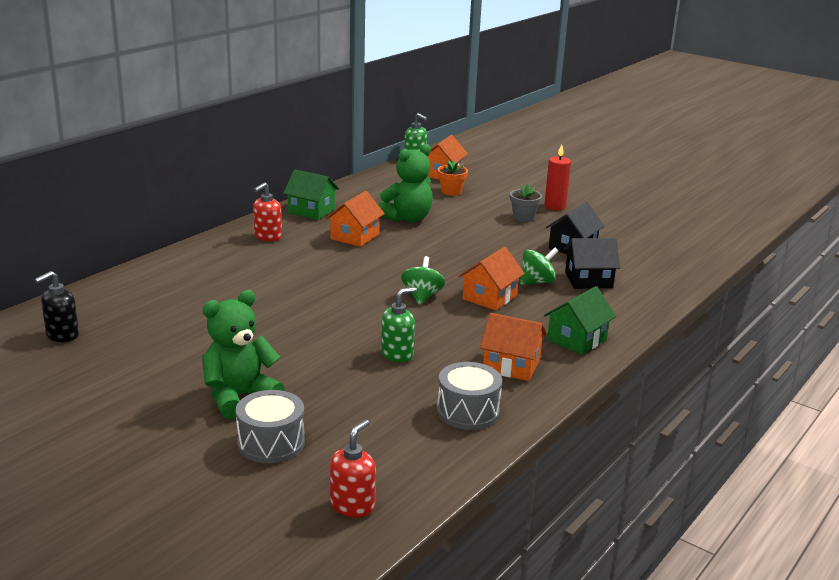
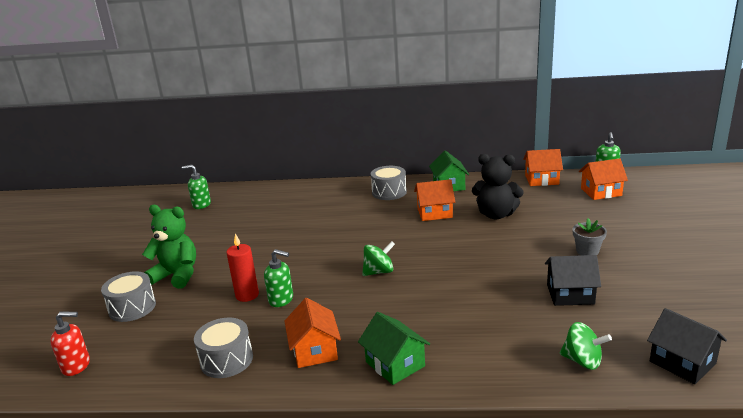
camera: 60 degrees right, 0 degrees up
(62, 335) = (201, 205): black soap dispenser -> green soap dispenser
(267, 237) = (389, 192): red soap dispenser -> grey drum
(407, 218) = (496, 215): green teddy bear -> black teddy bear
(451, 191) = (575, 207): orange flower pot -> none
(489, 297) = (415, 297): orange house -> orange house (541, 180)
(537, 282) = (474, 305): green spinning top -> green spinning top (582, 361)
(555, 206) = (639, 254): red candle -> red candle (247, 295)
(577, 340) = (395, 364): green house -> green house turned 45 degrees clockwise
(588, 280) = (518, 327): black house -> black house (682, 362)

